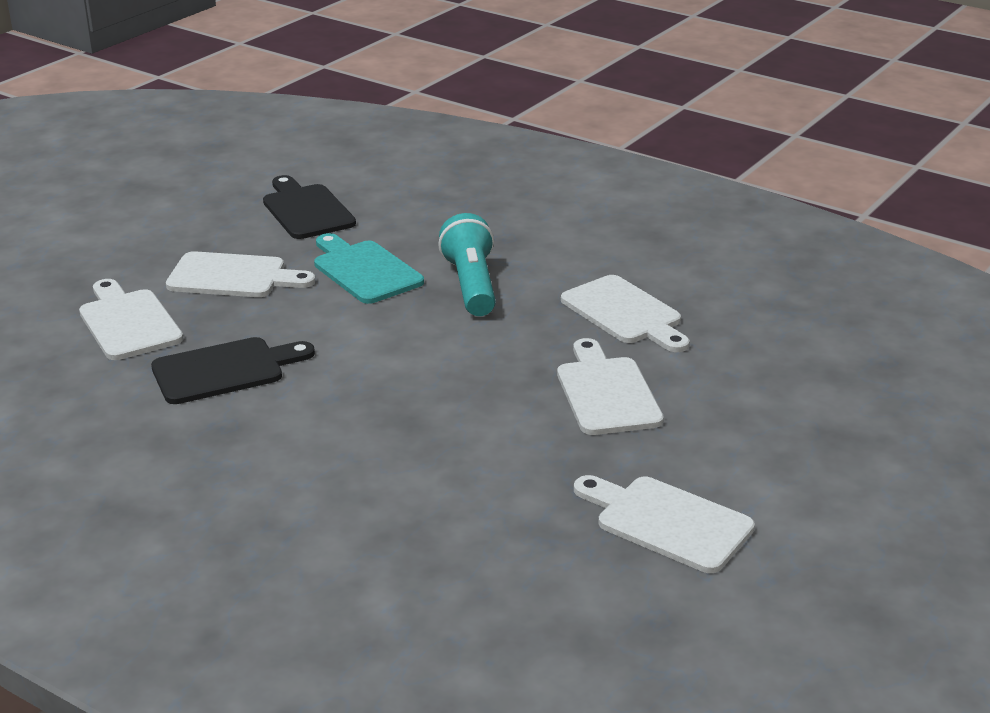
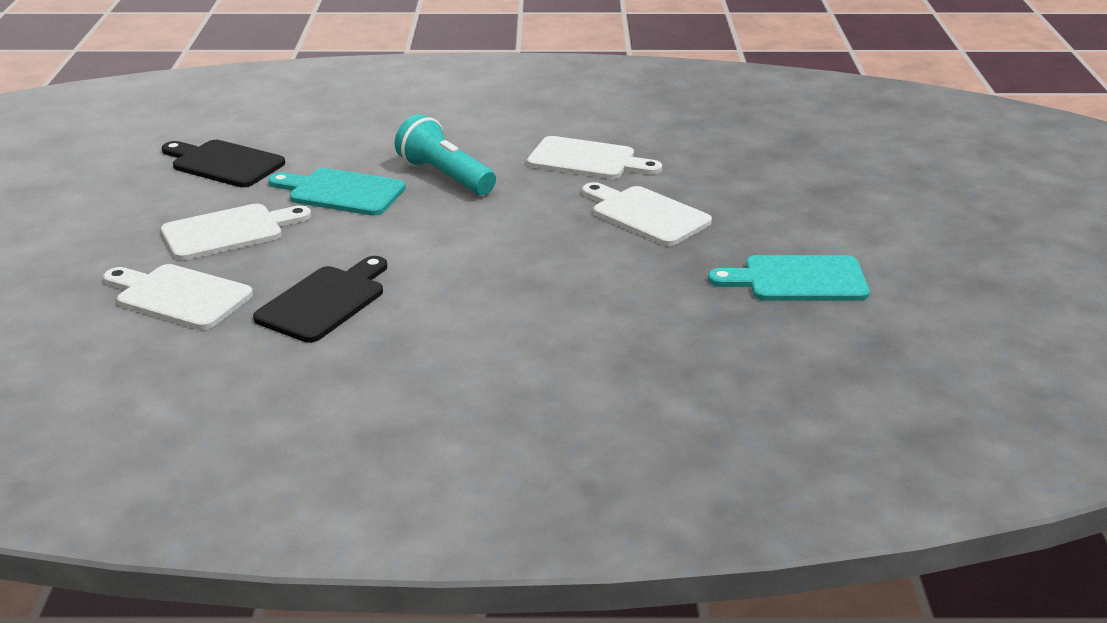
camera: 35 degrees left, 0 degrees up
(667, 522) = (798, 280): white cutting board -> turquoise cutting board

